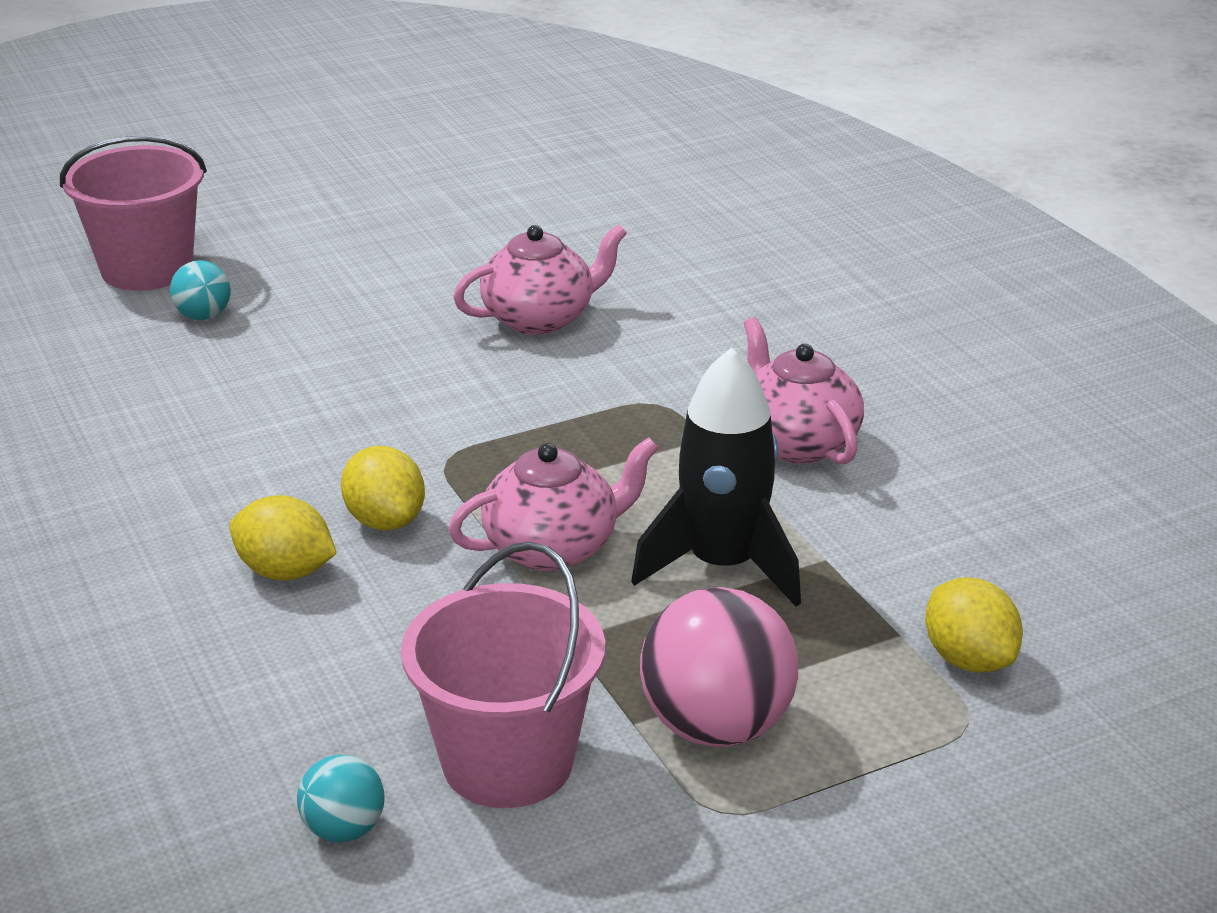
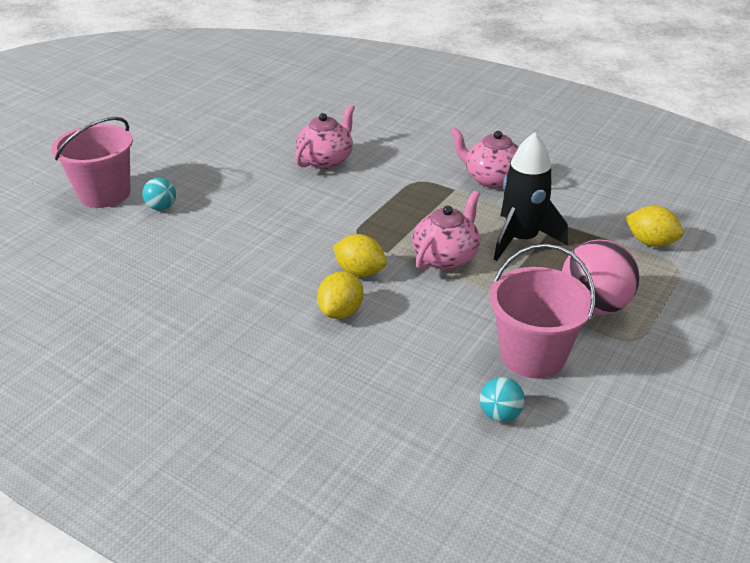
camera: 30 degrees left, 5 degrees up
(285, 572) = (341, 312): yellow lemon -> yellow lemon turned 60 degrees counterclockwise

